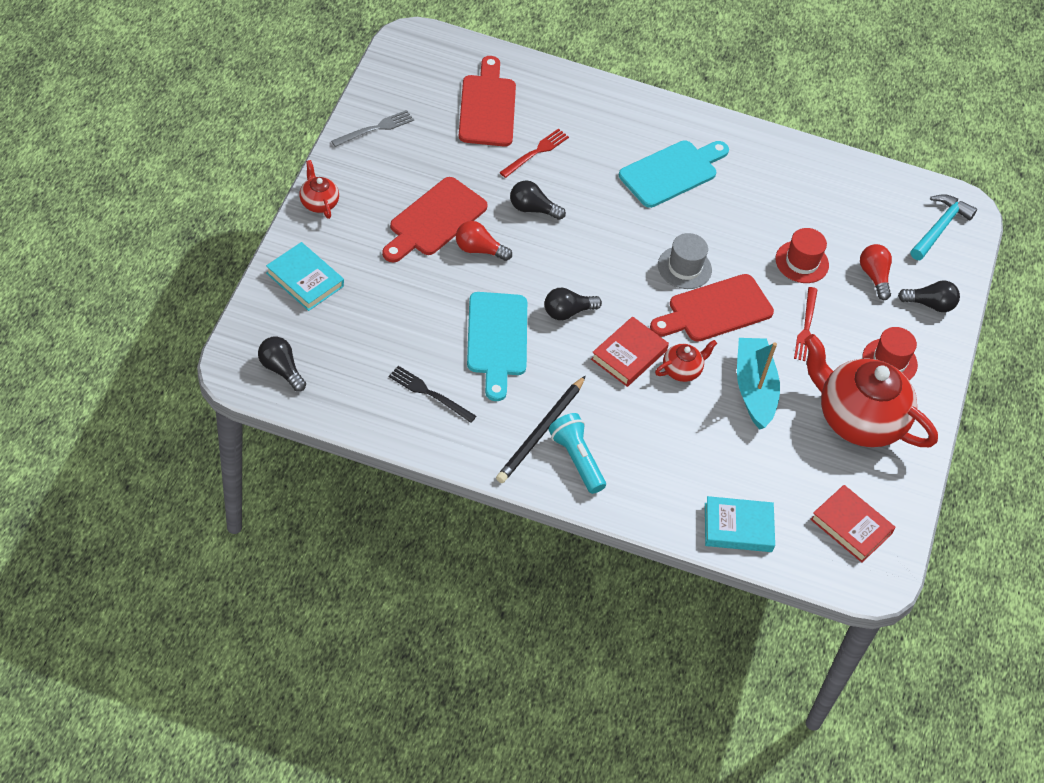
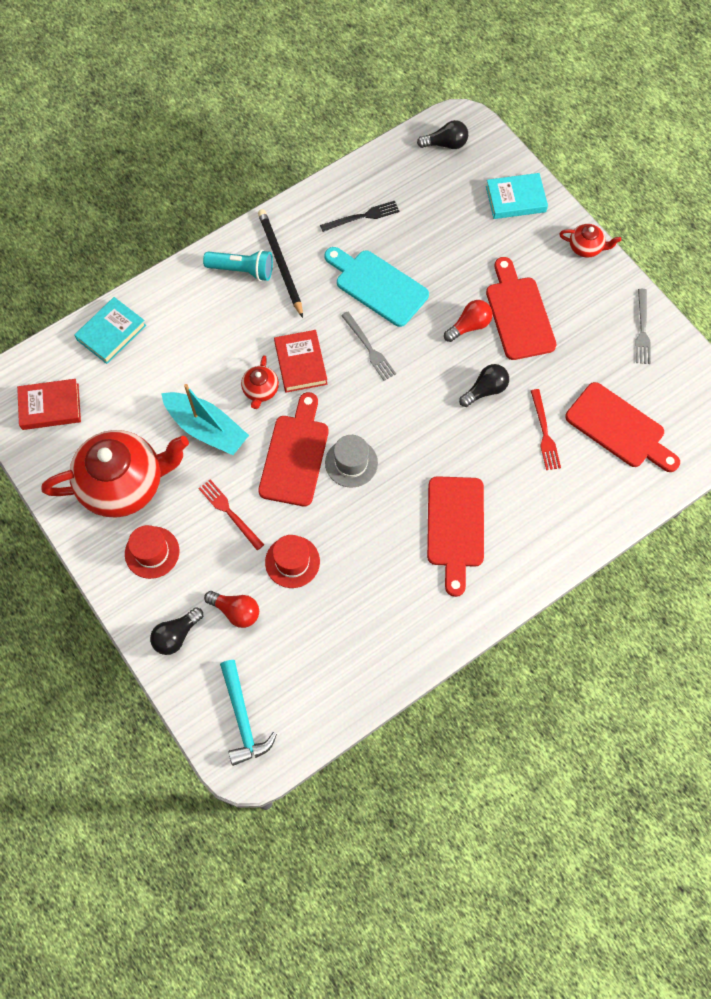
camera: 135 degrees right, 15 degrees up
(567, 312) = (369, 348): black light bulb -> grey fork
(672, 172) = (455, 527): turquoise cutting board -> red cutting board

